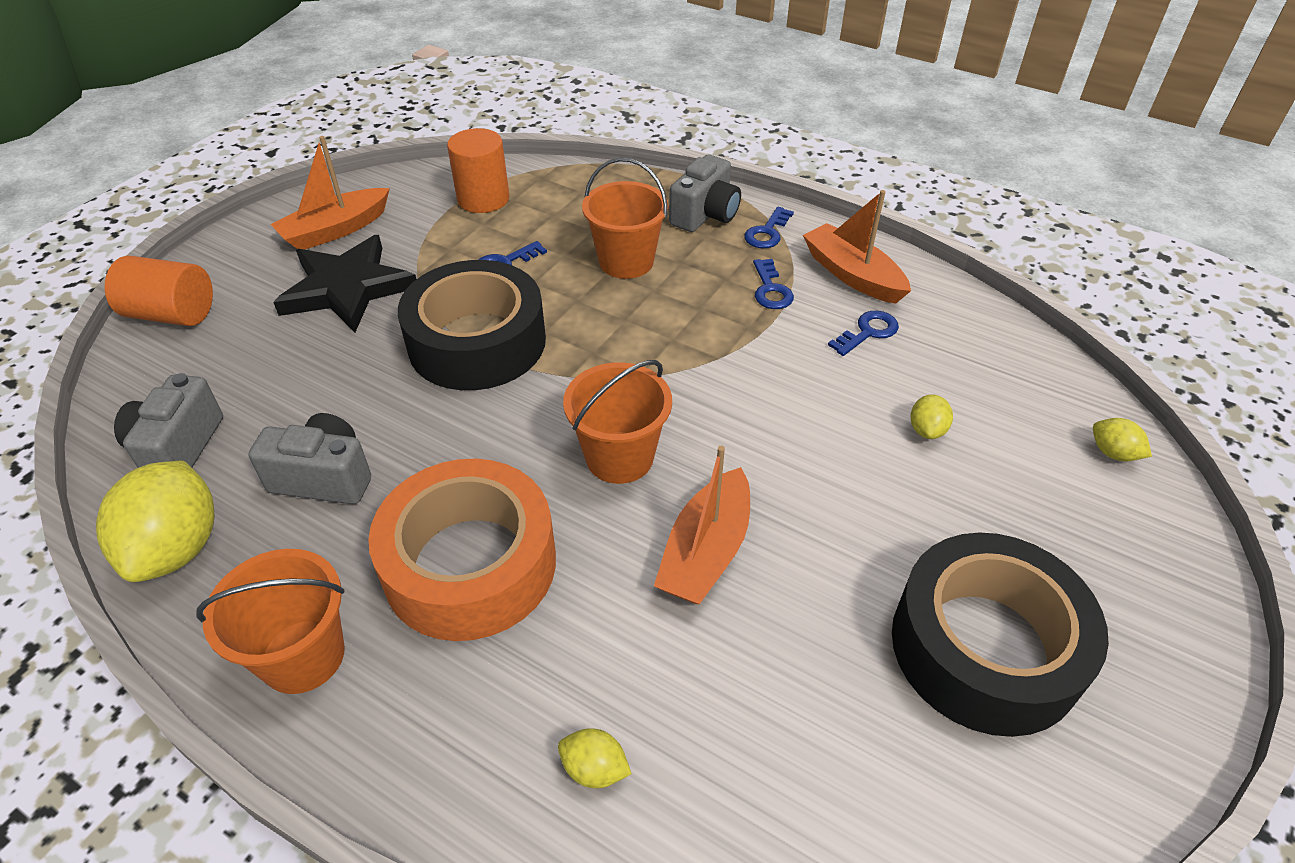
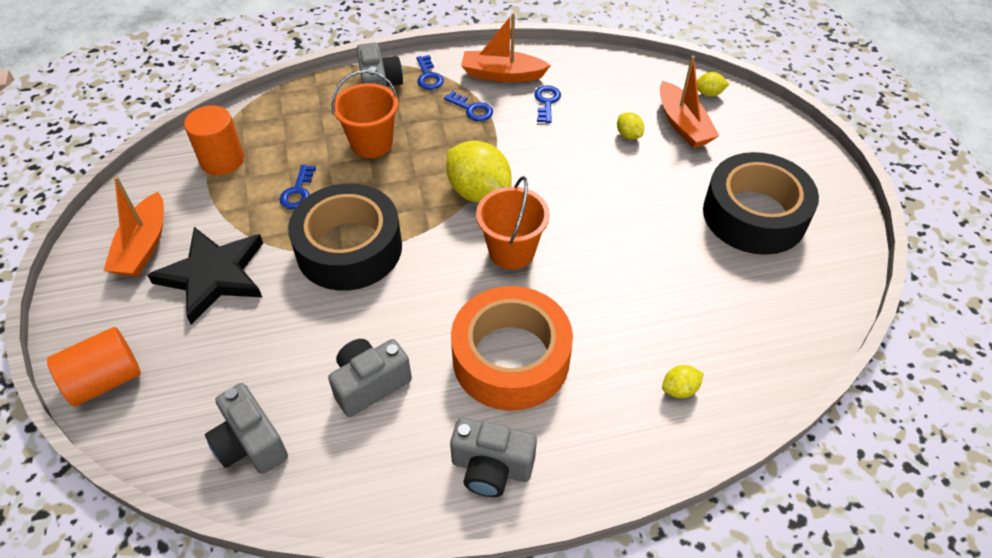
camera: 45 degrees left, 5 degrees up
(177, 548) = (340, 487): yellow lemon -> yellow lemon (479, 192)
(303, 656) = (491, 468): orange bucket -> grey camera
(706, 551) = (607, 263): orange boat -> orange boat (683, 124)

